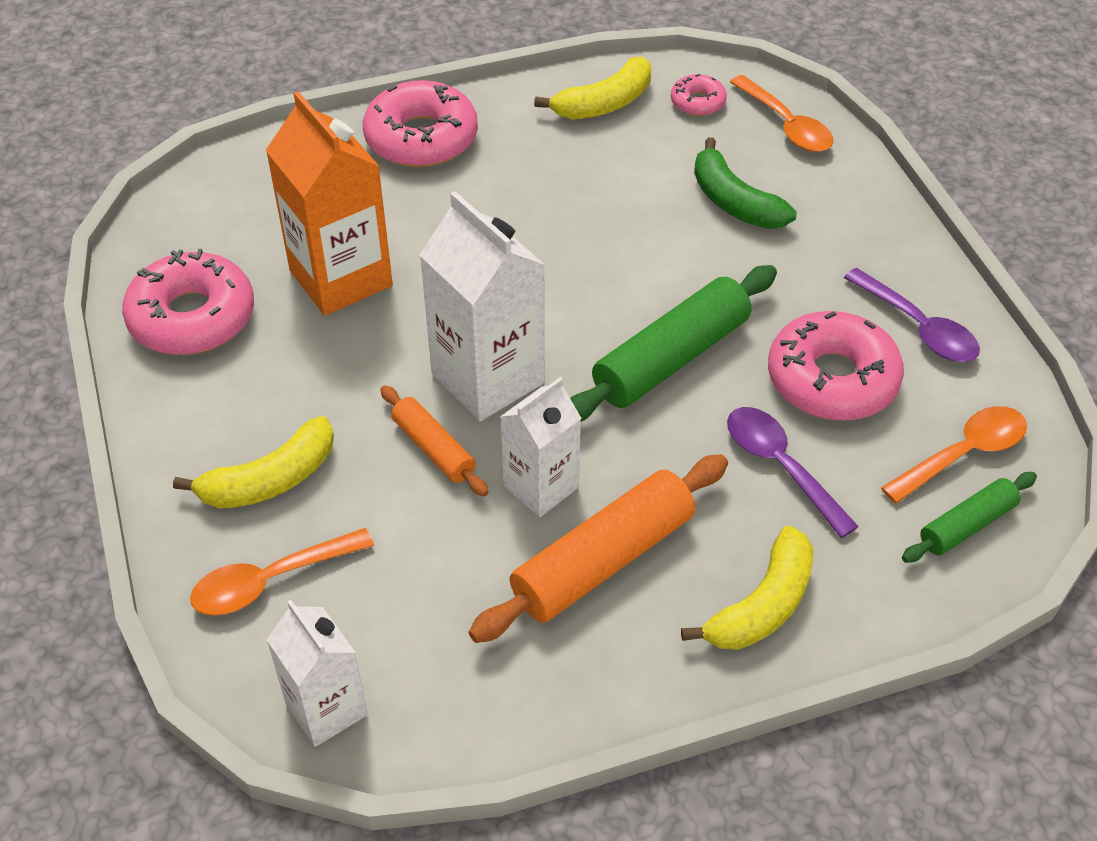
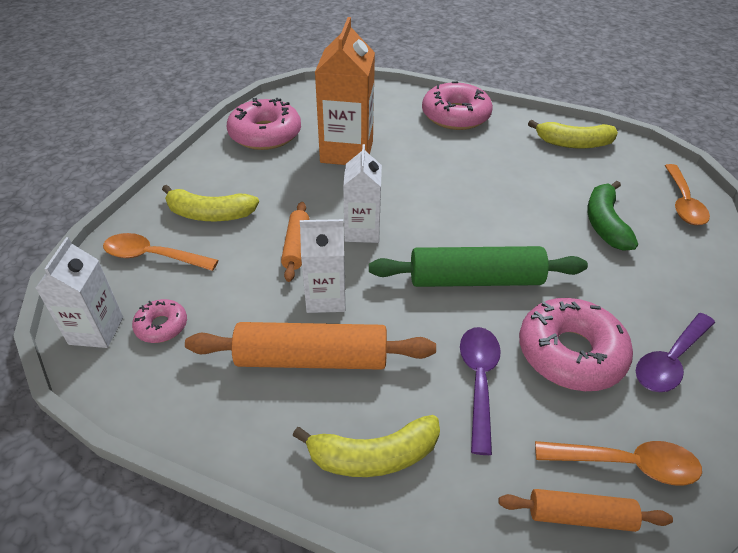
camera: 40 degrees right, 5 degrees down
(488, 378) = (362, 231): white carton -> white carton, size x0.62
(697, 102) = (633, 167): pink donut -> pink donut (161, 326)
(918, 327) = (670, 360): purple spoon -> purple spoon turned 45 degrees clockwise
(967, 525) = (580, 516): green rolling pin -> orange rolling pin

